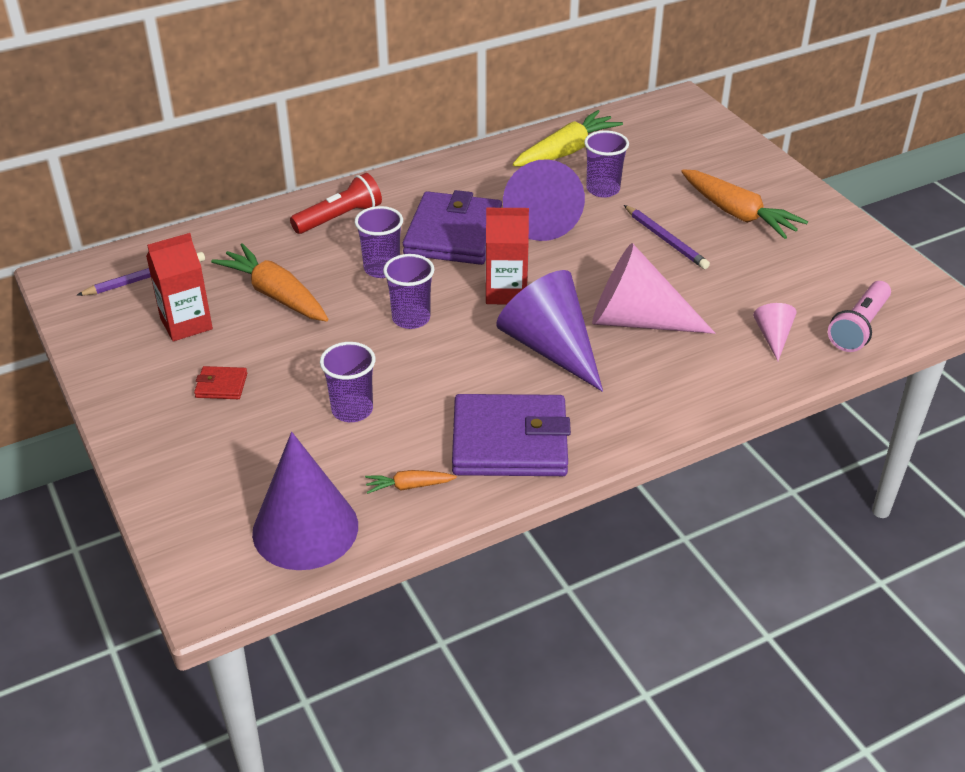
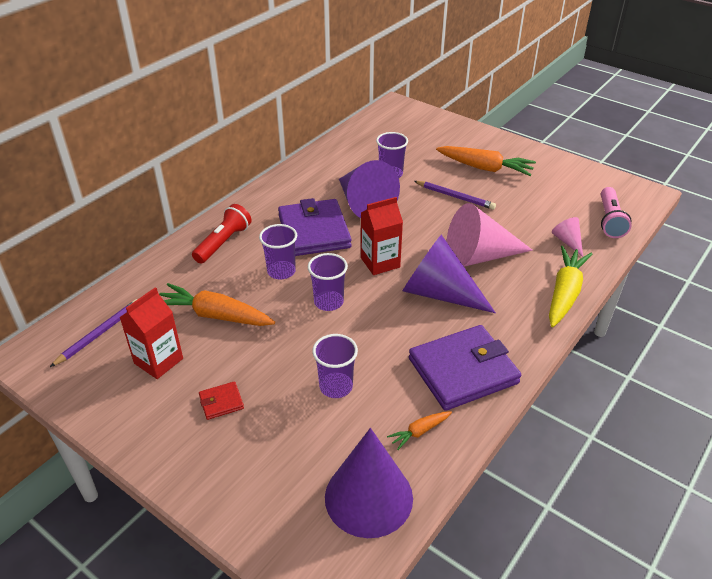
camera: 25 degrees left, 0 degrees up
(566, 151) = (348, 154): yellow carrot -> yellow carrot (564, 293)

